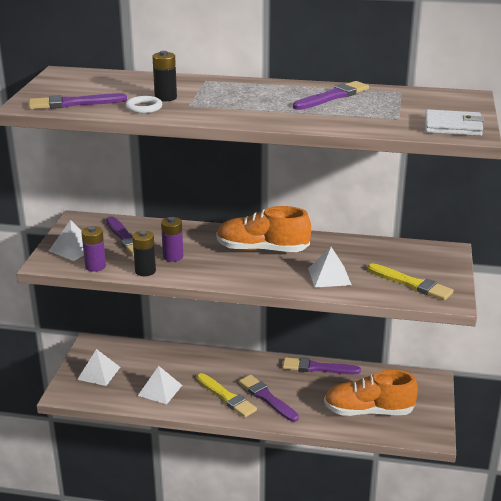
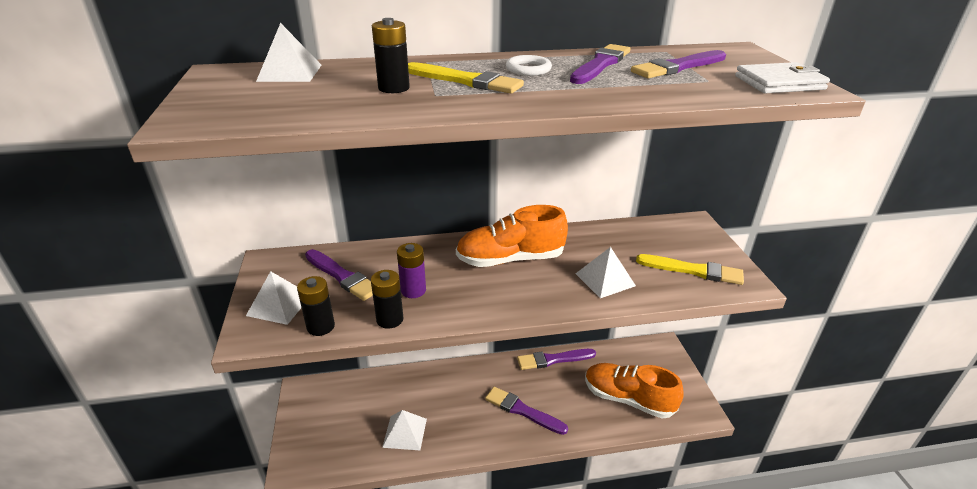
camera: 20 degrees left, 5 degrees up
(73, 103) = (262, 111): purple brush -> purple brush (678, 67)
(95, 266) = (320, 326): purple battery -> black battery
(99, 373) = (325, 428): white pyramid -> white pyramid (290, 73)
(144, 107) = (374, 105): white ring -> white ring (528, 69)
(226, 397) = (481, 421): yellow brush -> yellow brush (465, 81)
(368, 411) = (628, 399): orange shoe -> orange shoe turned 45 degrees clockwise

